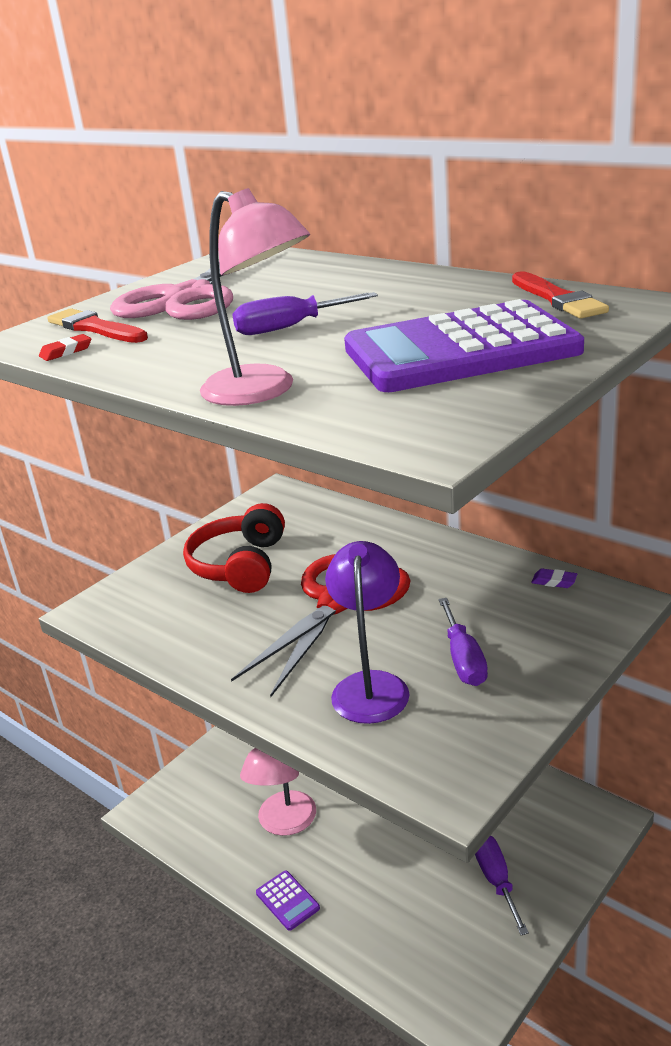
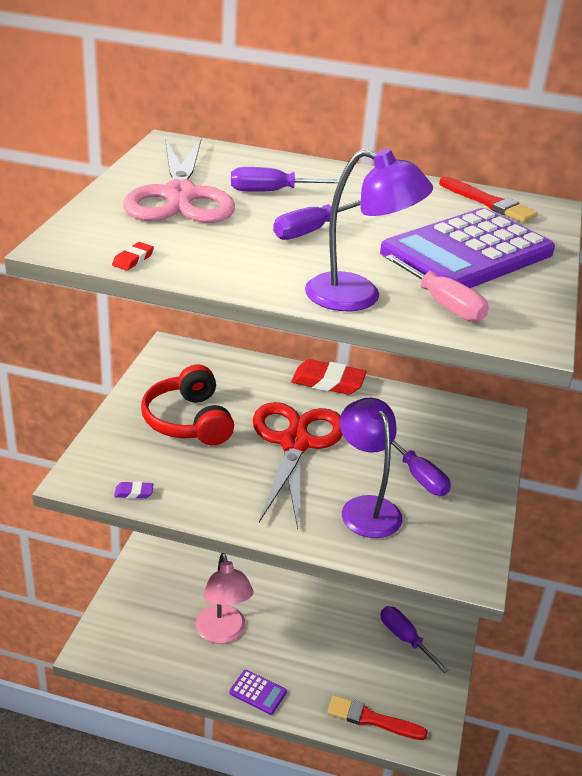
camera: 30 degrees left, 5 degrees up
(95, 328) = (129, 232): red brush -> red brush (372, 719)
(262, 391) = (358, 296): pink lamp -> purple lamp
(294, 291) = (271, 191): none -> purple screwdriver
(358, 403) = (443, 304): none -> pink screwdriver
(425, 540) = (328, 382): none -> red eraser
(554, 581) = (443, 406): purple eraser -> purple eraser (134, 492)

